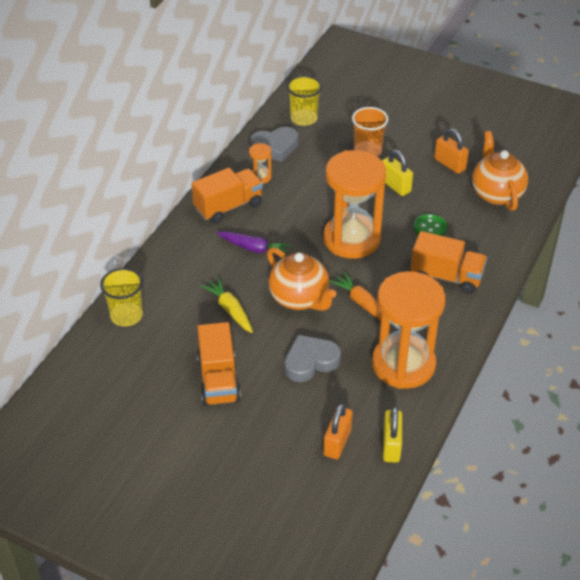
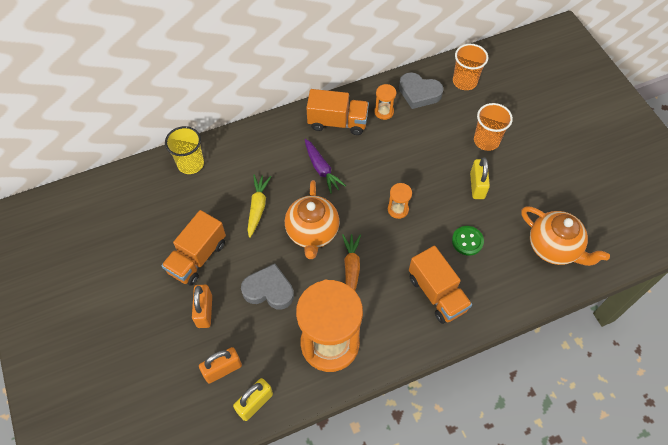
camera: 40 degrees right, 15 degrees up
(304, 118) = (464, 81): yellow cup -> orange cup
(351, 239) = (398, 209): orange hourglass -> orange hourglass, size x0.40
(449, 164) = (541, 195): orange padlock -> orange padlock (204, 311)
(496, 193) = (553, 248): orange teapot -> orange teapot turned 105 degrees clockwise

